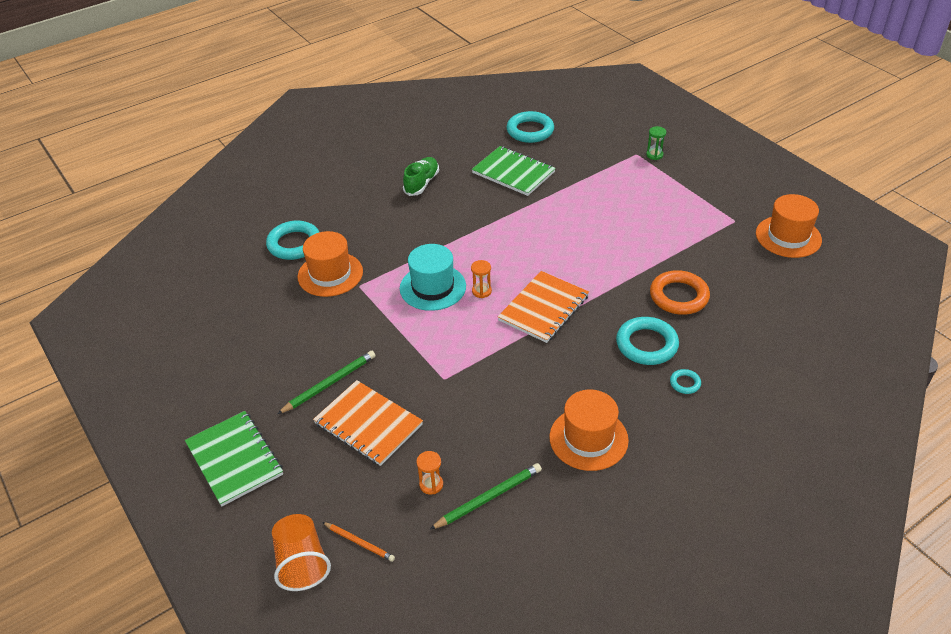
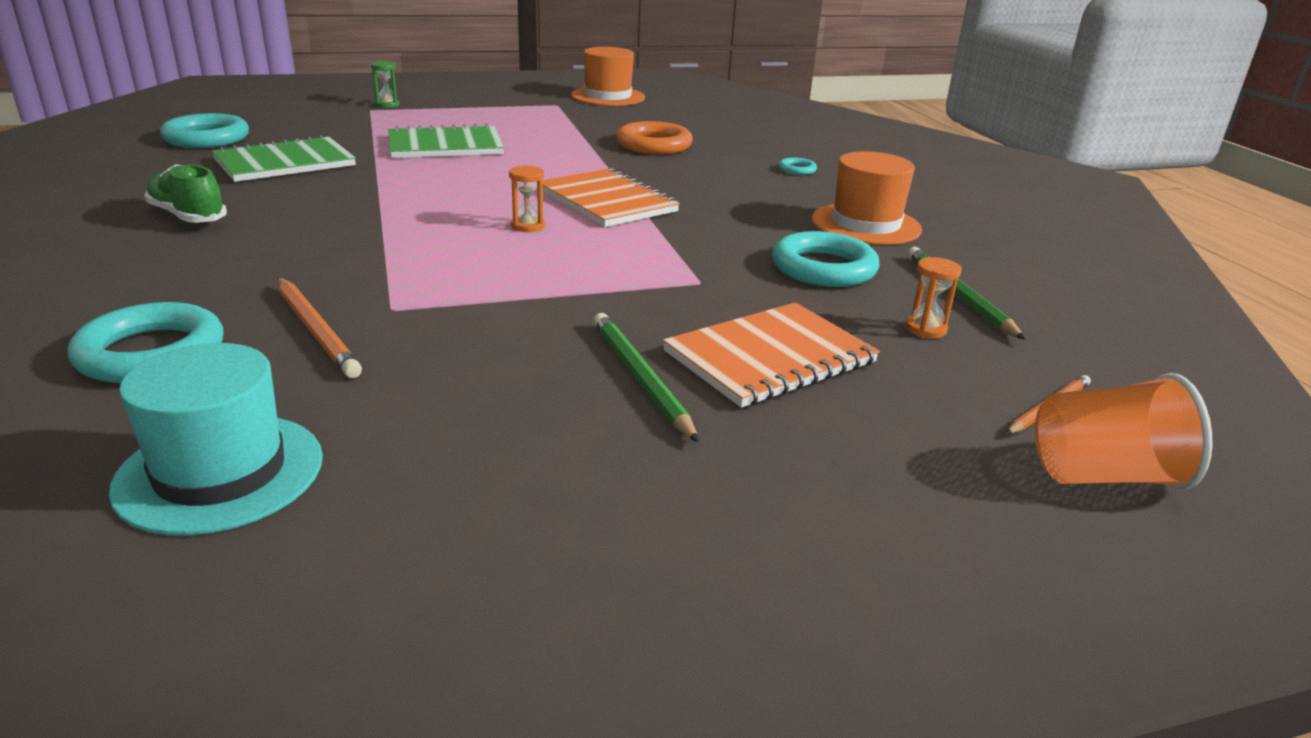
camera: 75 degrees left, 15 degrees down
(234, 459) = (804, 528): green notebook -> green notebook (445, 146)
(330, 274) = (316, 330): orange hat -> orange pencil
(432, 287) = (476, 254): turquoise hat -> turquoise hat (220, 472)
(646, 344) = (722, 171): turquoise ring -> turquoise ring (823, 268)

